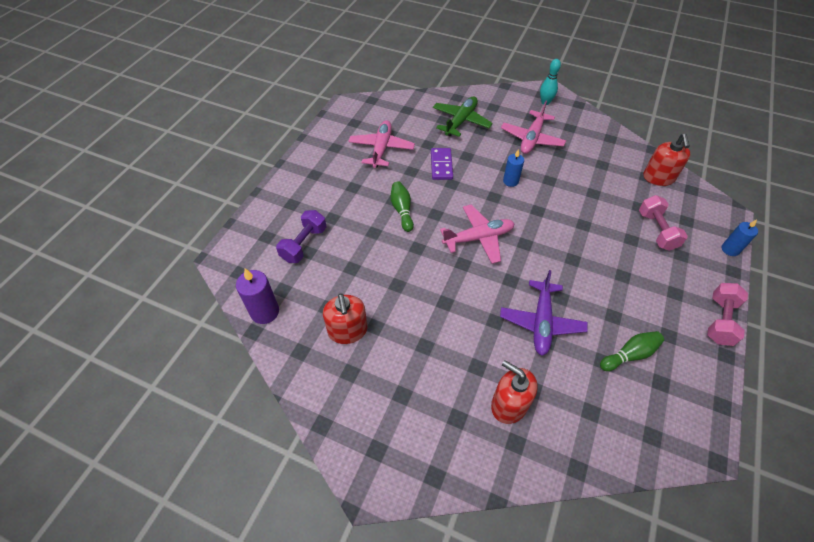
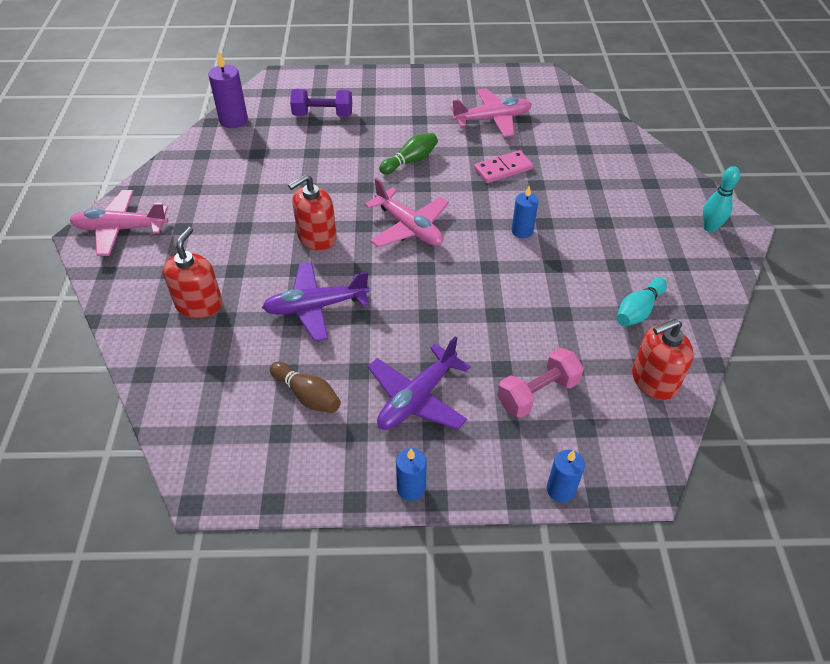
camera: 65 degrees right, 5 degrees down
(347, 331) = (237, 173): red soap dispenser -> red soap dispenser (317, 238)
(441, 165) = (503, 169): purple domino -> pink domino
(461, 121) = (594, 163): green plane -> none
(532, 138) = (619, 232): pink plane -> pink plane (121, 229)
(602, 160) = (638, 311): none -> turquoise bowling pin
(629, 355) = (307, 395): green bowling pin -> brown bowling pin
(646, 291) = (417, 398): none -> purple plane
(720, 321) = (411, 488): pink dumbbell -> blue candle

